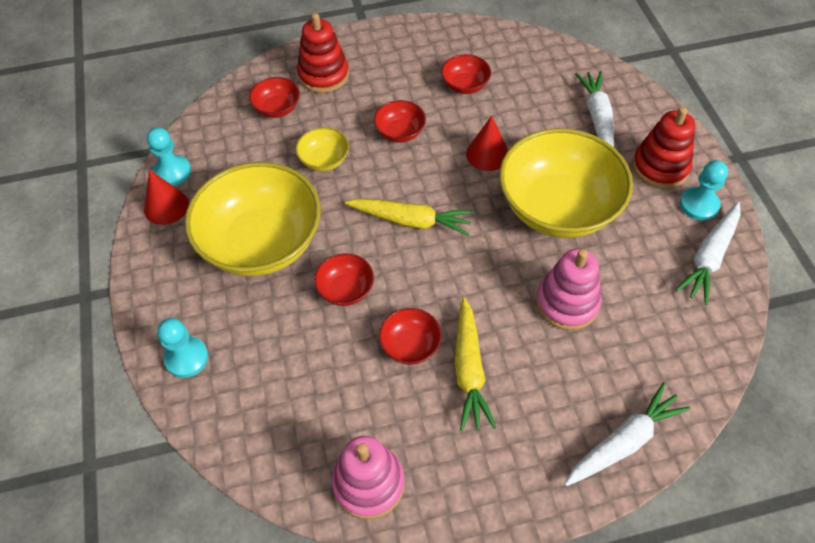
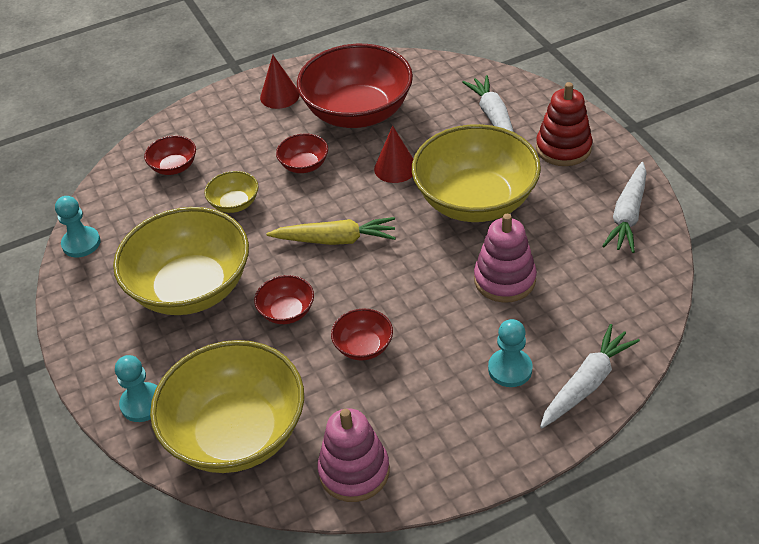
camera: 10 degrees left, 10 degrees down
(166, 206) = (83, 275): red cone -> red cone (279, 96)
(266, 412) = (236, 433): none -> yellow bowl
(323, 75) = (213, 129): red stacking toy -> none
(465, 85) = (358, 112): red bowl -> red bowl, size x2.29
(469, 370) = (426, 355): yellow carrot -> none
(699, 205) = (607, 173): turquoise pawn -> turquoise pawn (510, 369)

